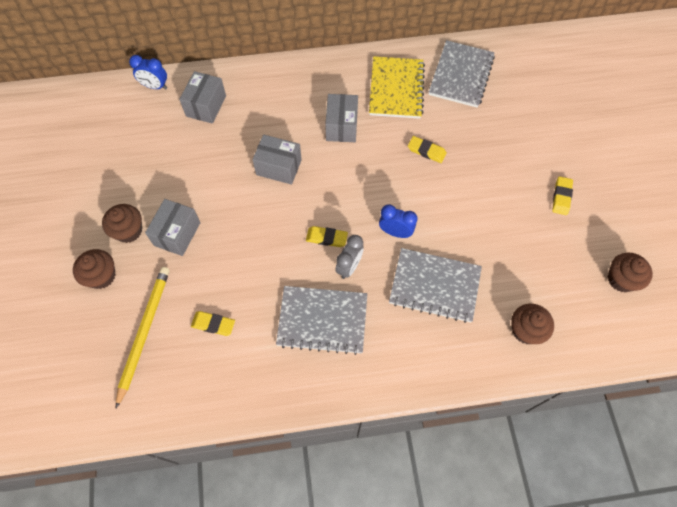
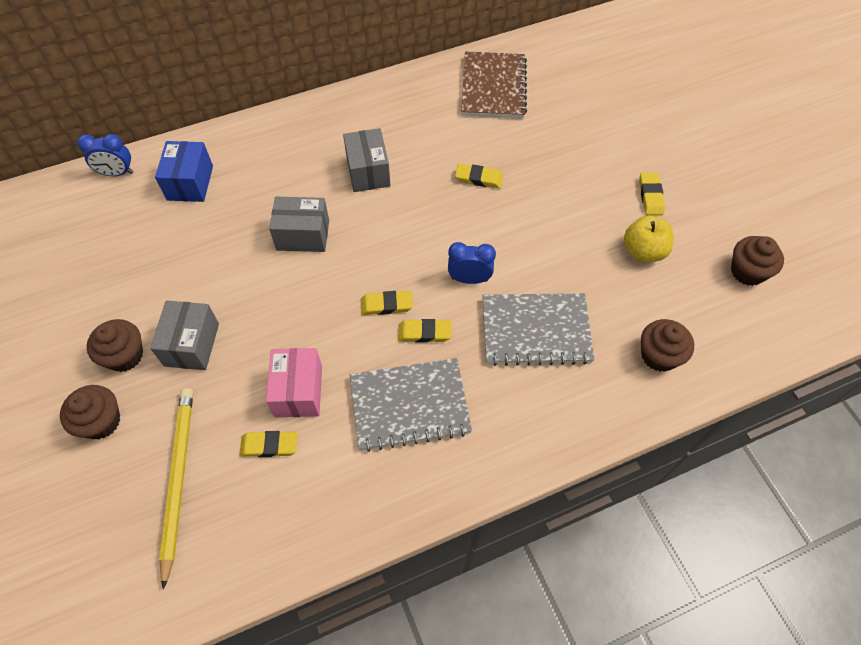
camera: 15 degrees left, 5 degrees down
(206, 106) = (190, 183): grey box -> blue box
(244, 288) = (298, 391): none -> pink box
(349, 267) = (424, 333): grey clock -> yellow eraser
(396, 89) = (422, 117): yellow notebook -> none
(461, 75) = (493, 87): grey notebook -> brown notebook
(540, 242) = (643, 251): none -> yellow apple

